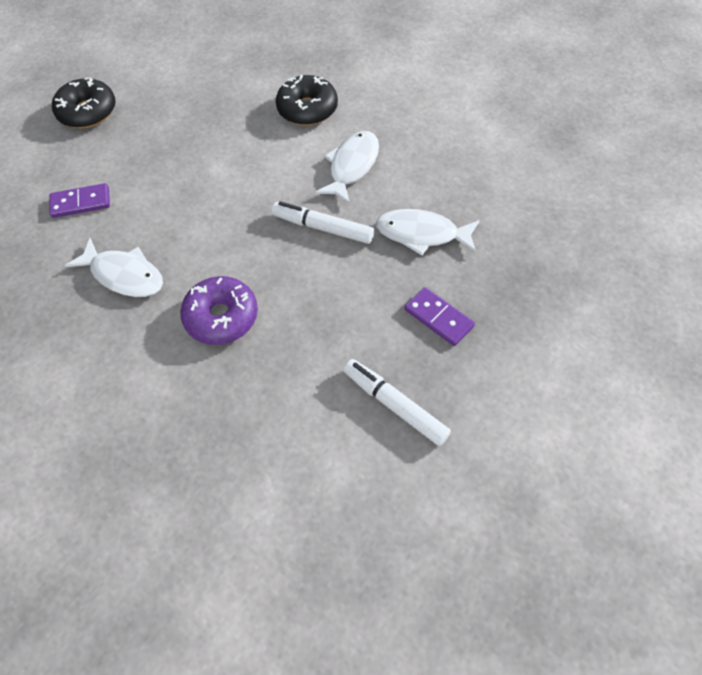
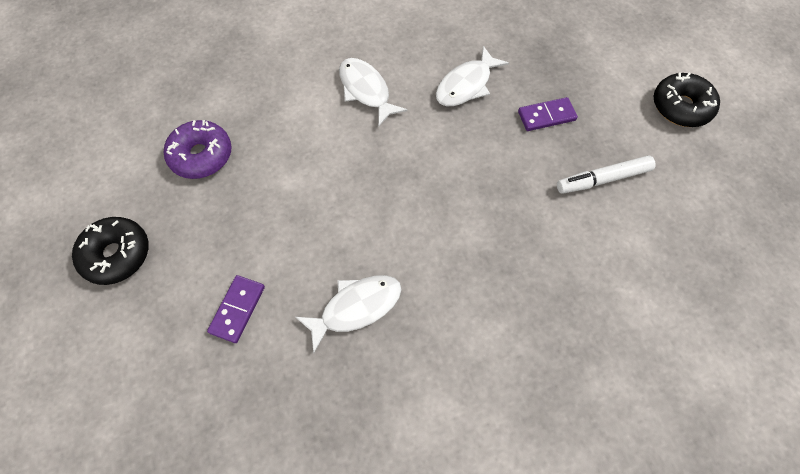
camera: 60 degrees left, 5 degrees up
(221, 317) = (454, 252): purple donut -> purple donut (201, 155)
(307, 109) = (277, 87): black donut -> black donut (681, 107)
(323, 228) = (414, 140): white marker -> none

